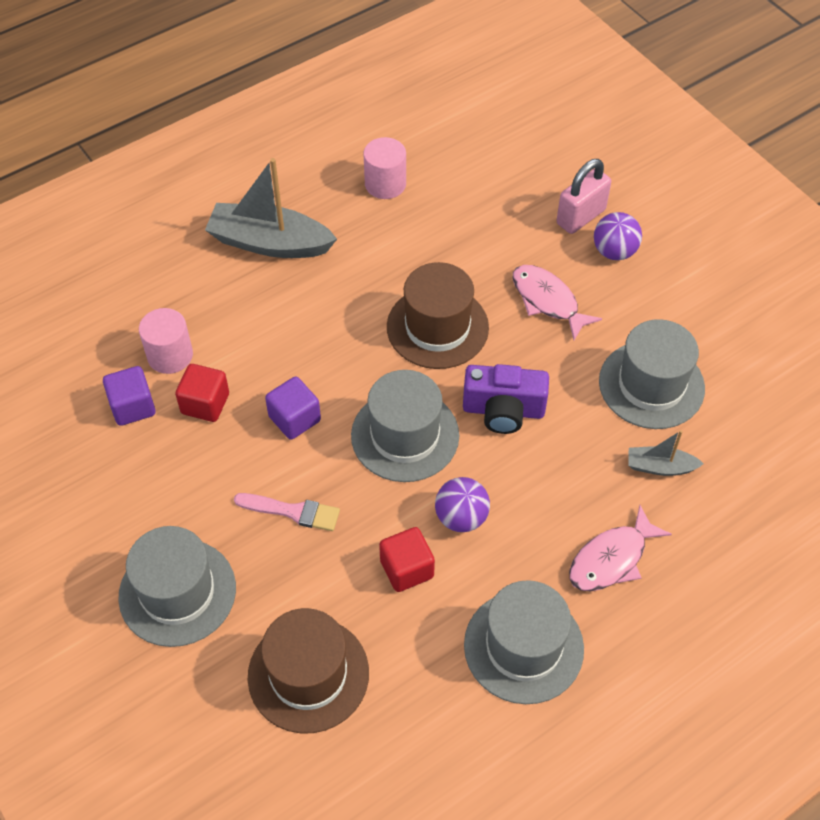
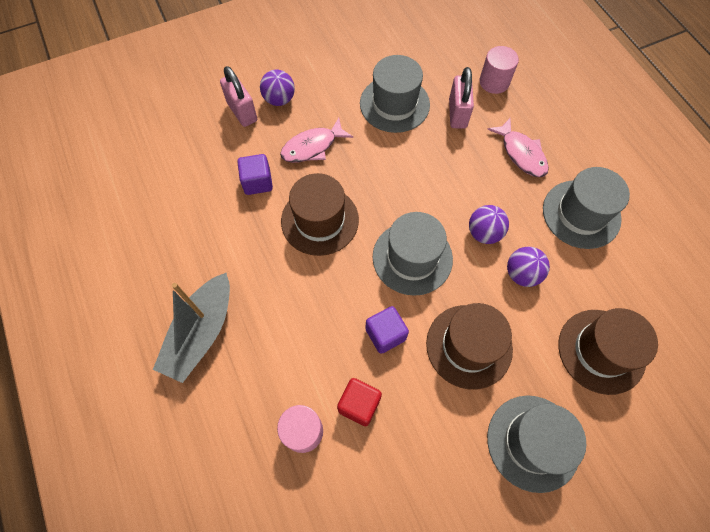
camera: 80 degrees left, 10 degrees up
(133, 407) = (351, 469): purple cube -> purple cube (257, 182)
(292, 511) = (469, 346): pink brush -> brown hat
(385, 184) = (166, 234): pink cylinder -> pink cylinder (494, 82)
(406, 569) = (522, 274): red cube -> purple ball
(503, 410) = (401, 191): purple camera -> none
(660, 467) = (457, 114): grey boat -> pink padlock

